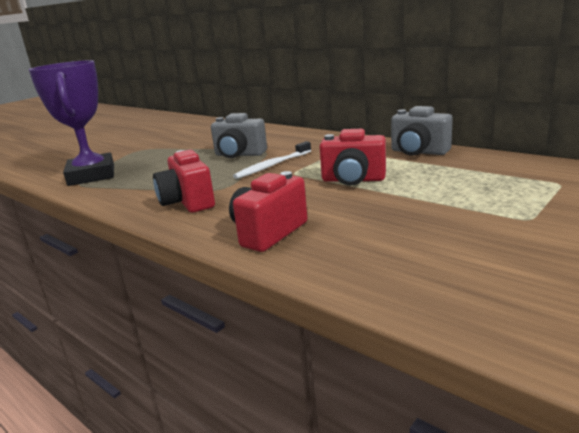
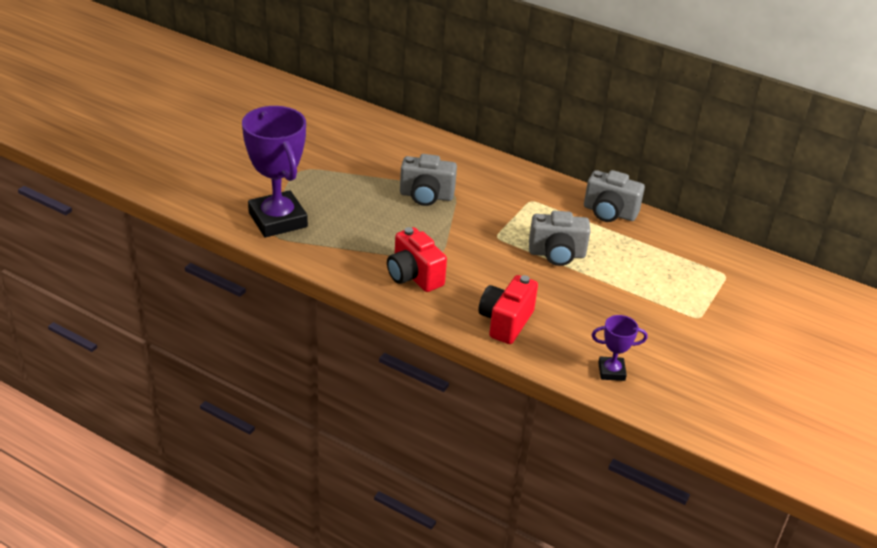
camera: 15 degrees left, 15 degrees up
(272, 165) = (471, 221): white toothbrush -> none
(353, 180) = (557, 254): red camera -> grey camera
(396, 276) = (611, 371): none -> purple trophy

